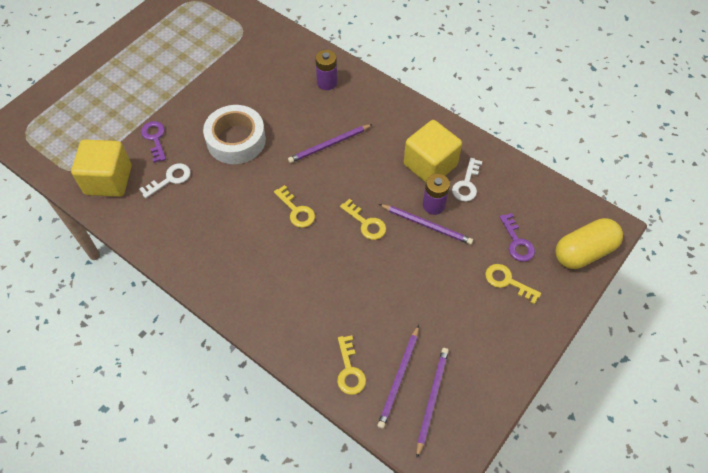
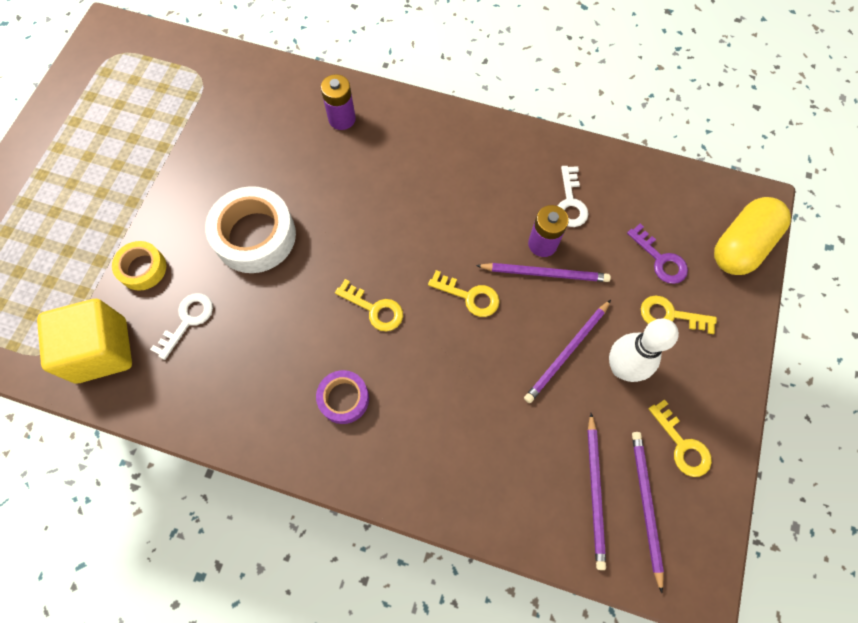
camera: 20 degrees left, 10 degrees up
(155, 138) = (142, 268): purple key -> yellow tape
(251, 260) = (344, 398): none -> purple tape
(329, 145) = (379, 204): purple pencil -> purple pencil (567, 352)
(349, 370) = (531, 505): yellow key -> yellow key (682, 445)
(430, 165) = (516, 191): yellow cube -> none
(455, 304) = (621, 368): none -> white bowling pin

